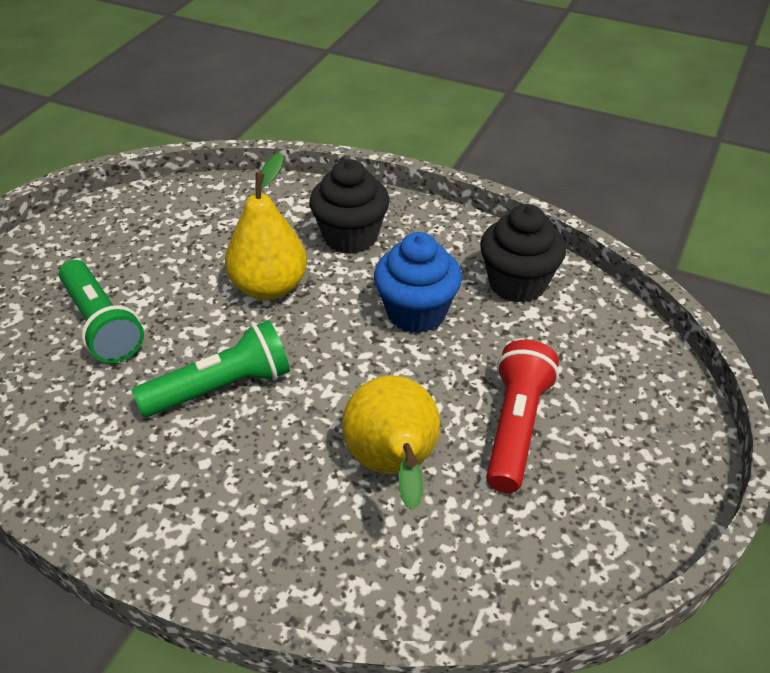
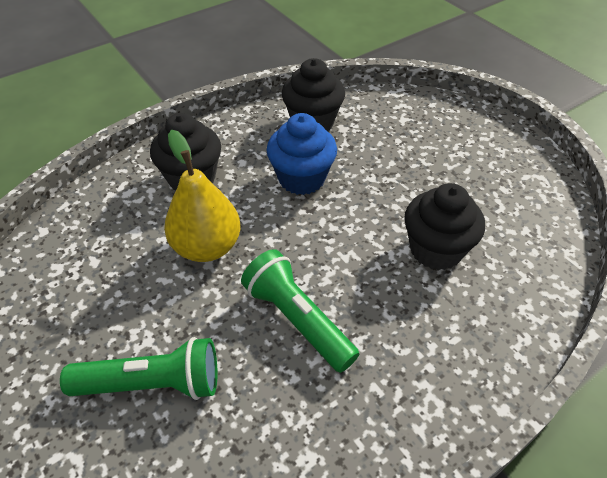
camera: 60 degrees left, 5 degrees up
(221, 388) = (297, 319): green flashlight -> green flashlight turned 45 degrees counterclockwise
(393, 467) = (436, 249): yellow pear -> black cupcake
(516, 427) = (435, 178): red flashlight -> none

